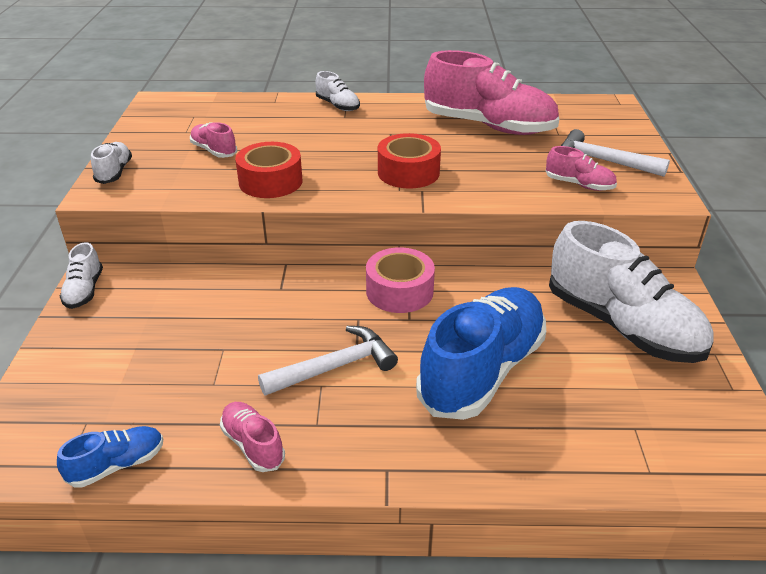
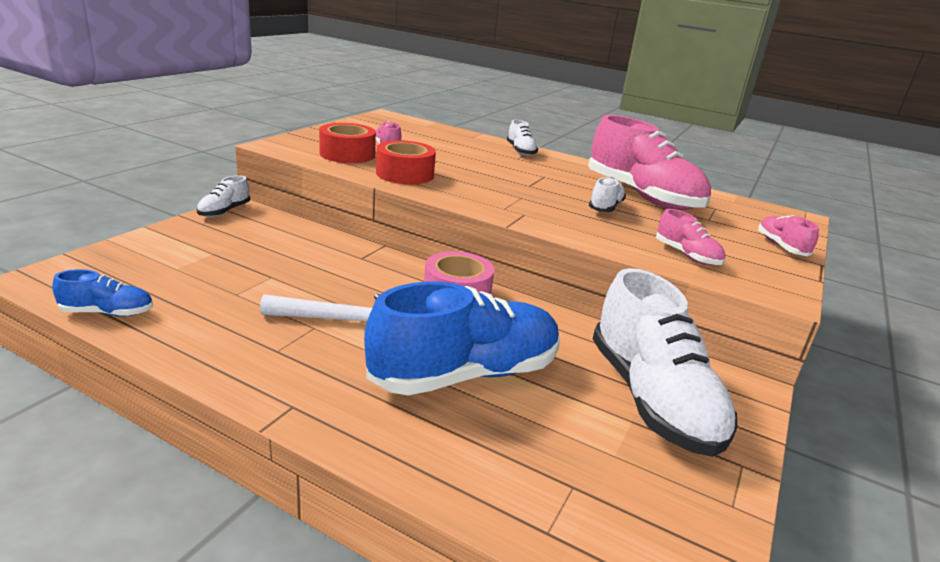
camera: 25 degrees right, 10 degrees down
(114, 172) = (301, 139): white shoe -> white shoe (605, 207)
(253, 445) = (213, 342): pink shoe -> pink shoe (781, 246)
(408, 172) = (527, 201): red tape -> red tape (347, 154)
(602, 161) = (734, 248): white hammer -> none

